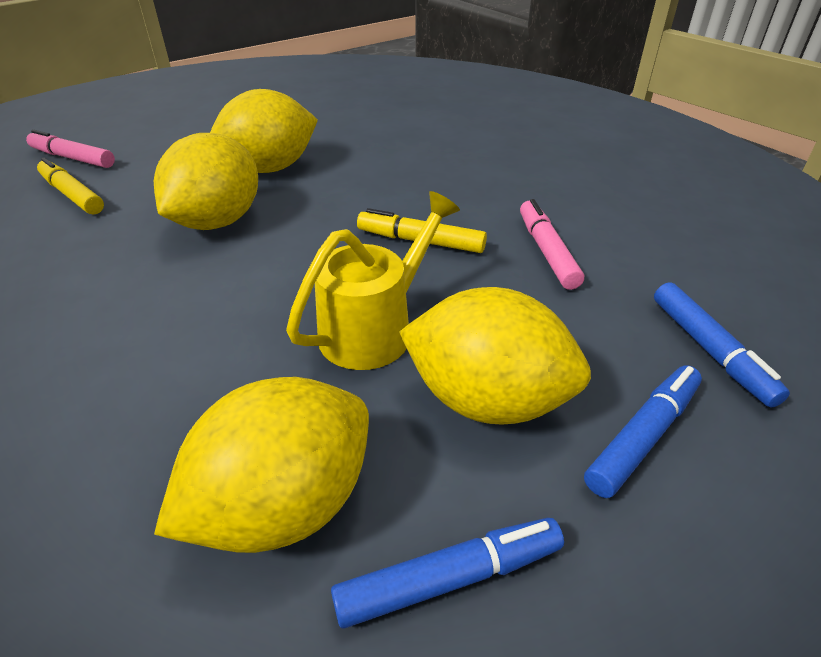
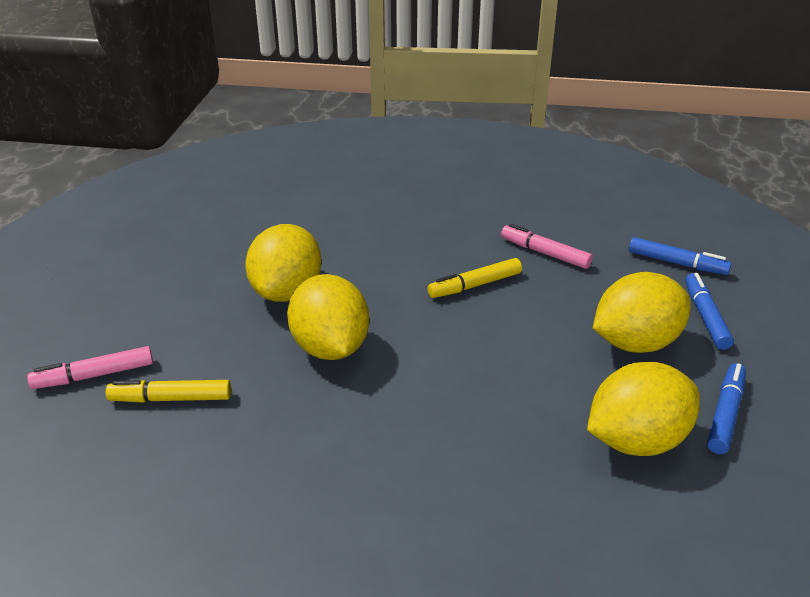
camera: 45 degrees left, 5 degrees down
(284, 505) = (636, 440): yellow lemon -> yellow lemon turned 60 degrees clockwise
(376, 328) = (538, 345): yellow watering can -> none

